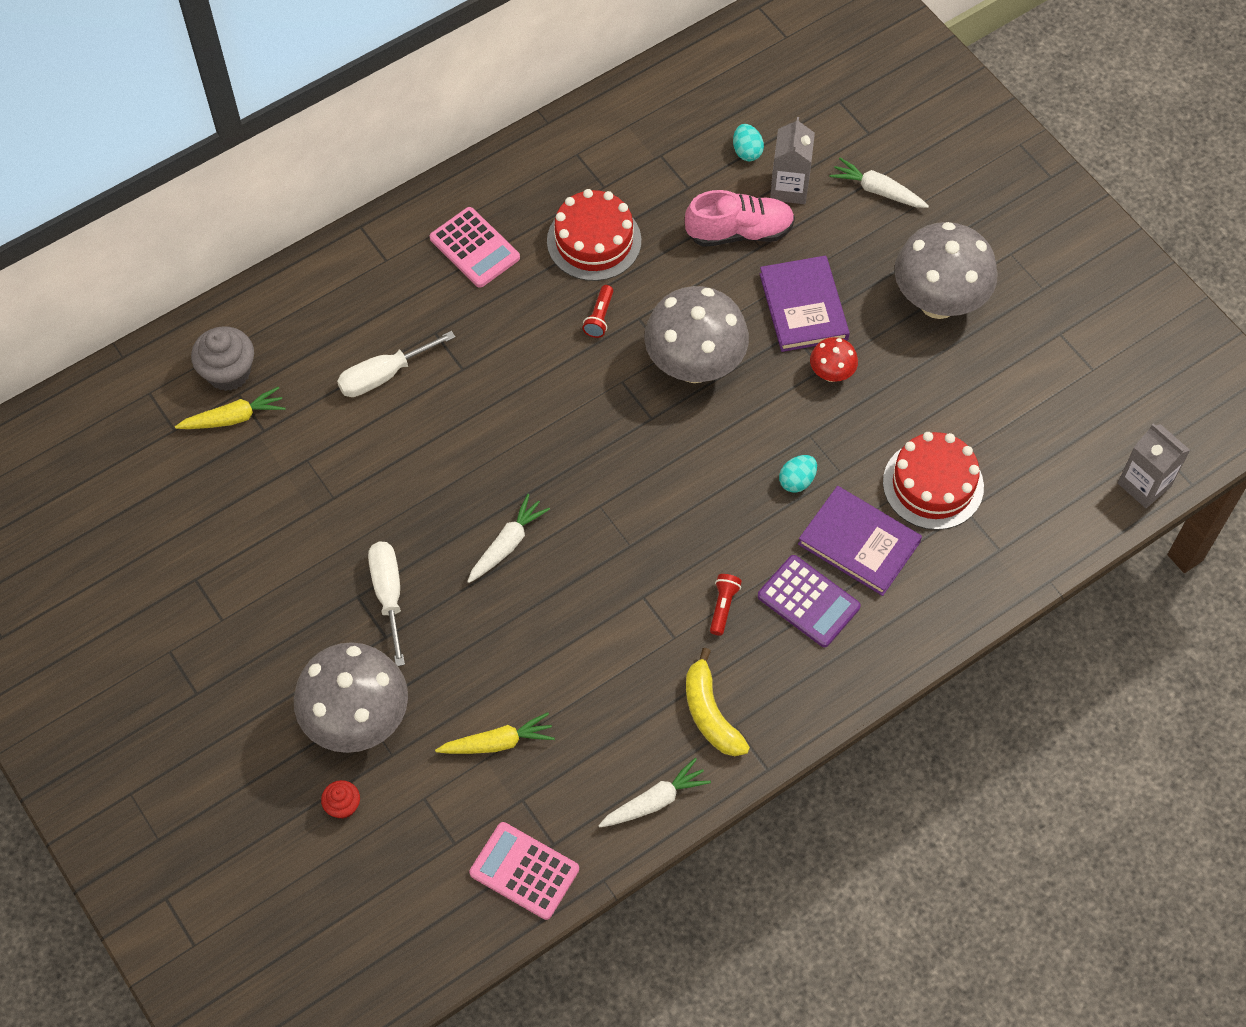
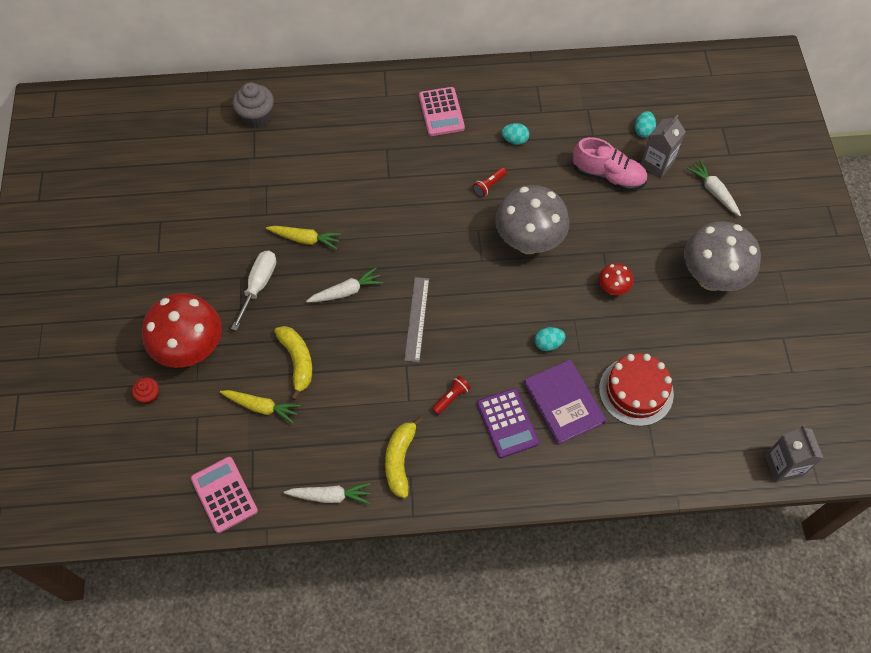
camera: 30 degrees right, 0 degrees up
(234, 417) = (242, 142): yellow carrot -> yellow carrot (305, 239)
(357, 720) = (191, 350): grey mushroom -> red mushroom
(383, 375) = (341, 159): white screwdriver -> none
(505, 663) = (297, 361): none -> yellow banana
(594, 241) = (514, 140): red cake -> turquoise egg
(618, 532) = (417, 319): none -> grey ruler
(803, 307) = (620, 239): purple book -> none

